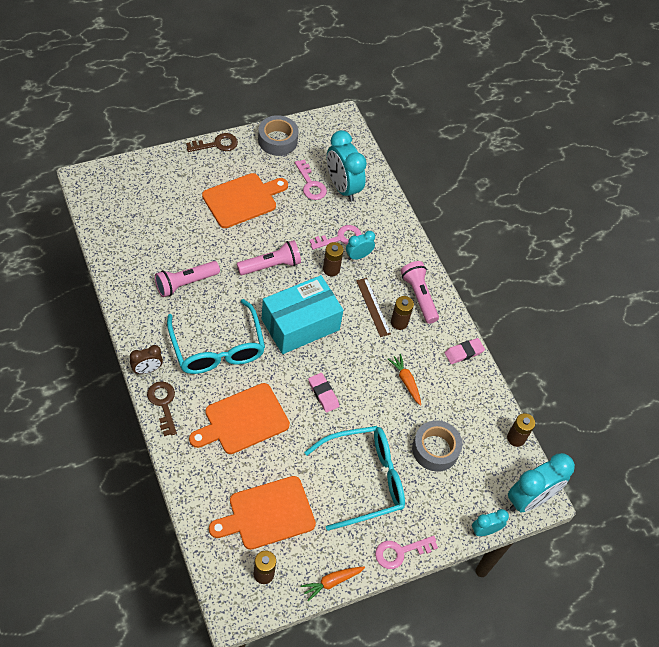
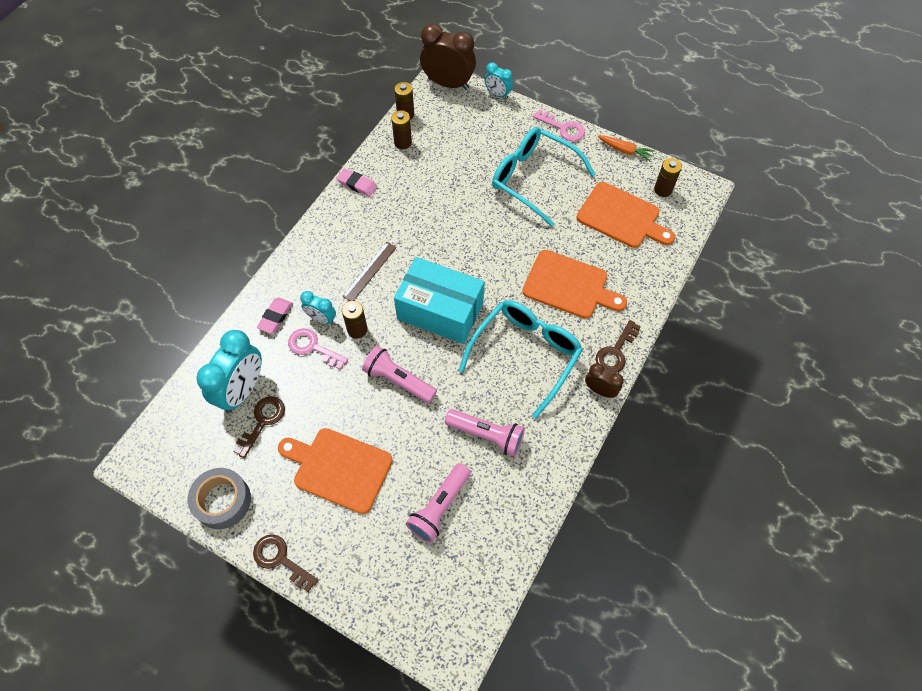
camera: 120 degrees left, 5 degrees up
(310, 184) = (262, 421): pink key -> brown key
(323, 394) = (490, 250): pink eraser -> pink eraser (275, 317)
(399, 322) = (368, 243): brown battery -> brown battery (403, 142)
(406, 381) = (423, 204): orange carrot -> none
(419, 296) = (326, 246): pink flashlight -> pink flashlight (439, 507)
(435, 449) = (464, 153): grey tape -> none
(529, 499) = (448, 84): turquoise clock -> brown clock

